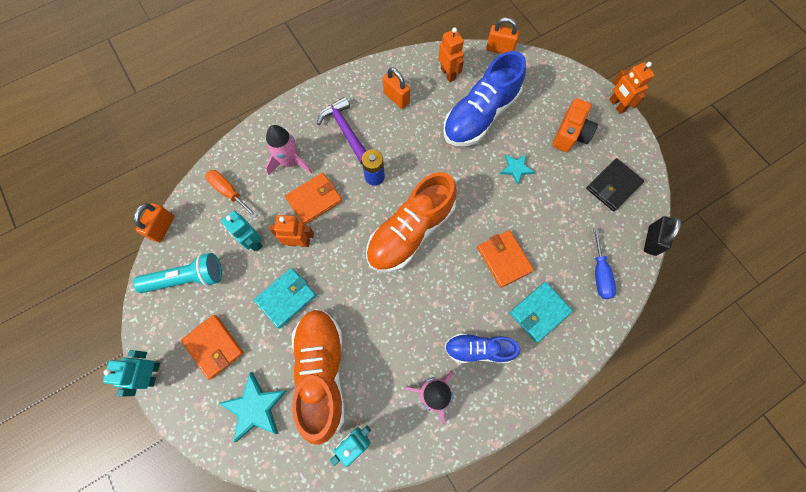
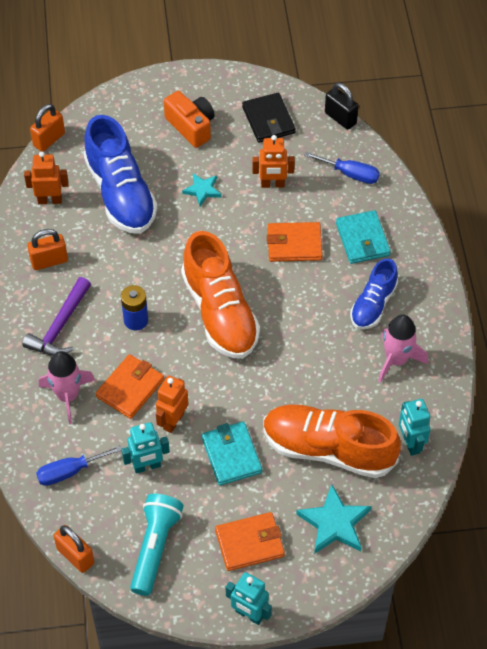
camera: 65 degrees left, 15 degrees down
(229, 192) = (69, 472): orange screwdriver -> blue screwdriver
(314, 200) = (130, 388): orange wallet -> orange wallet turned 45 degrees clockwise
(345, 130) = (60, 327): purple hammer -> purple hammer turned 60 degrees counterclockwise
(617, 105) = (182, 73): orange robot -> orange robot (272, 184)

